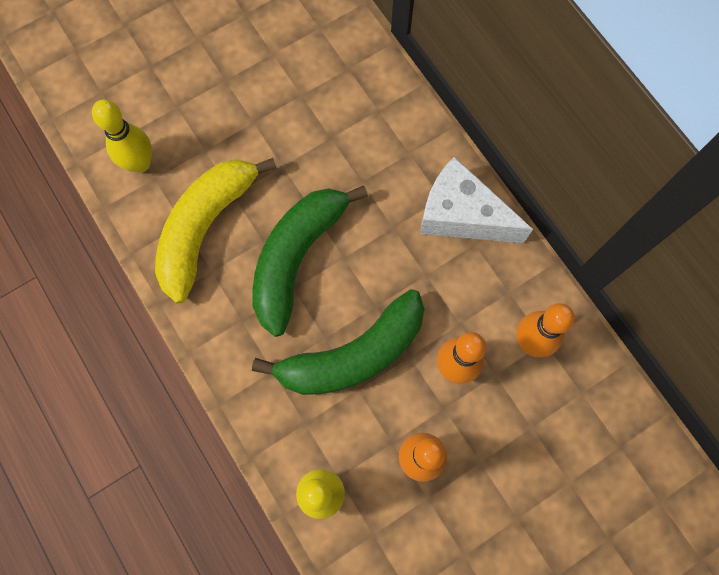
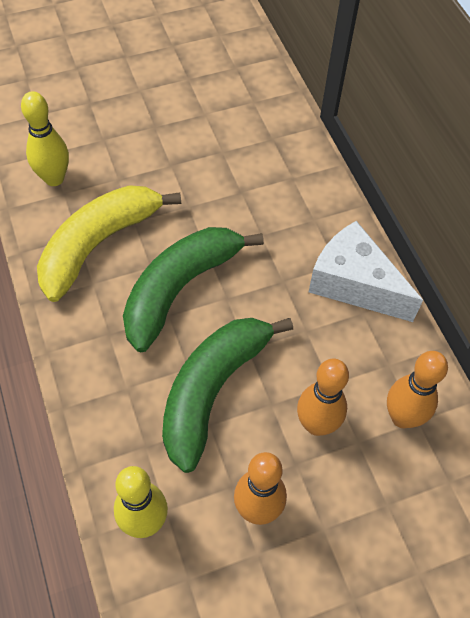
camera: 10 degrees right, 15 degrees down
(353, 355) = (212, 390): green banana -> green banana turned 135 degrees clockwise

